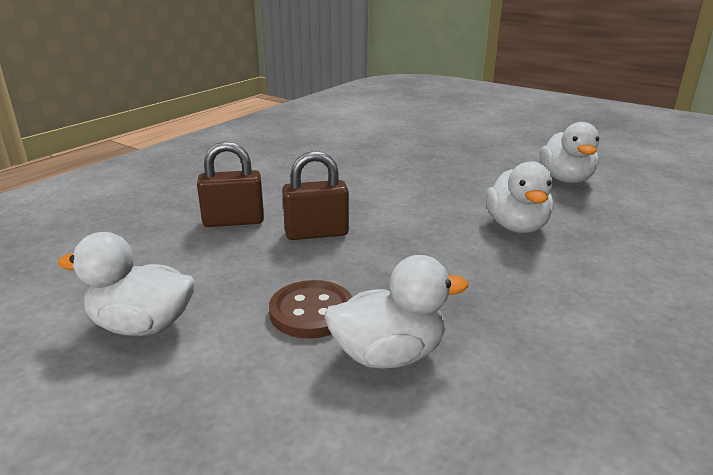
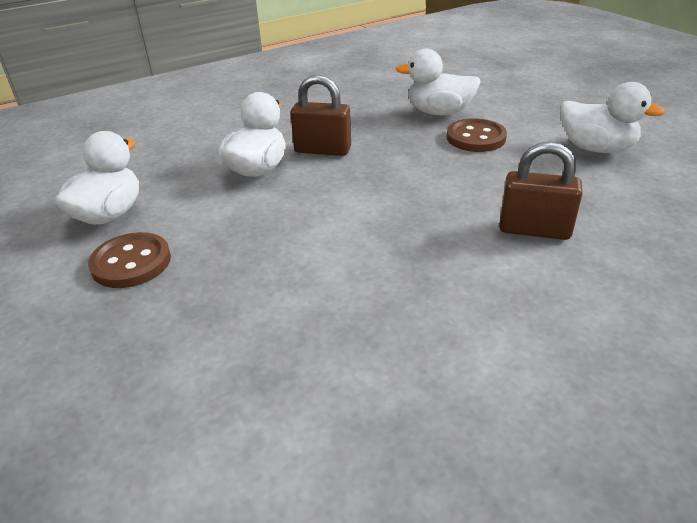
camera: 155 degrees left, 10 degrees up
(316, 233) = (447, 197): brown padlock -> brown padlock (322, 150)
(498, 163) = (131, 262): none -> brown button

